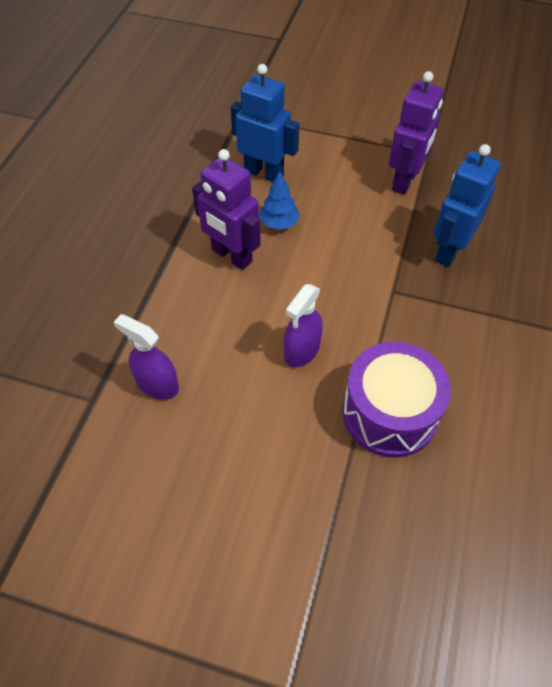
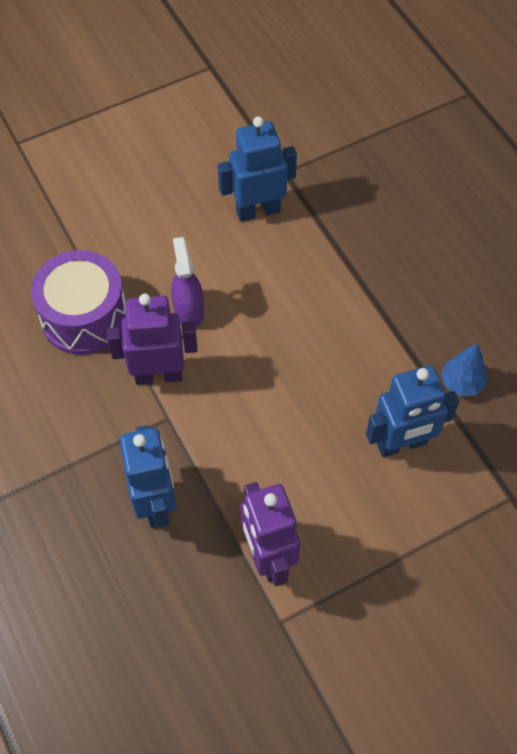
camera: 135 degrees right, 5 degrees up
(157, 384) = (258, 211): purple spray bottle -> blue robot
(231, 256) = (326, 338): purple robot -> purple robot (158, 375)
(279, 223) = (326, 402): blue tree -> blue tree (461, 382)

